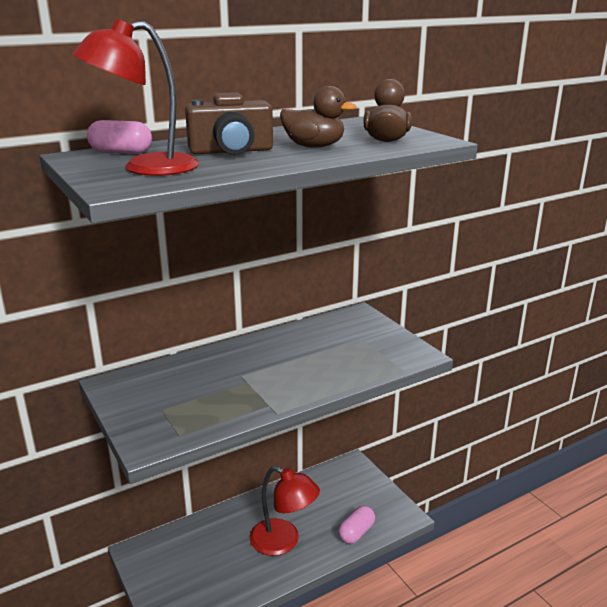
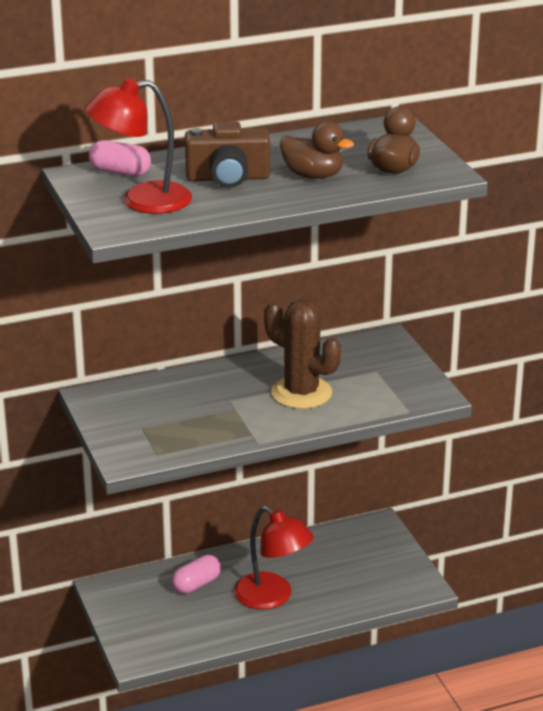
camera: 10 degrees right, 5 degrees up
(303, 363) = (301, 393): none -> brown cactus
(356, 532) = (360, 598): pink capsule -> pink capsule (196, 584)

